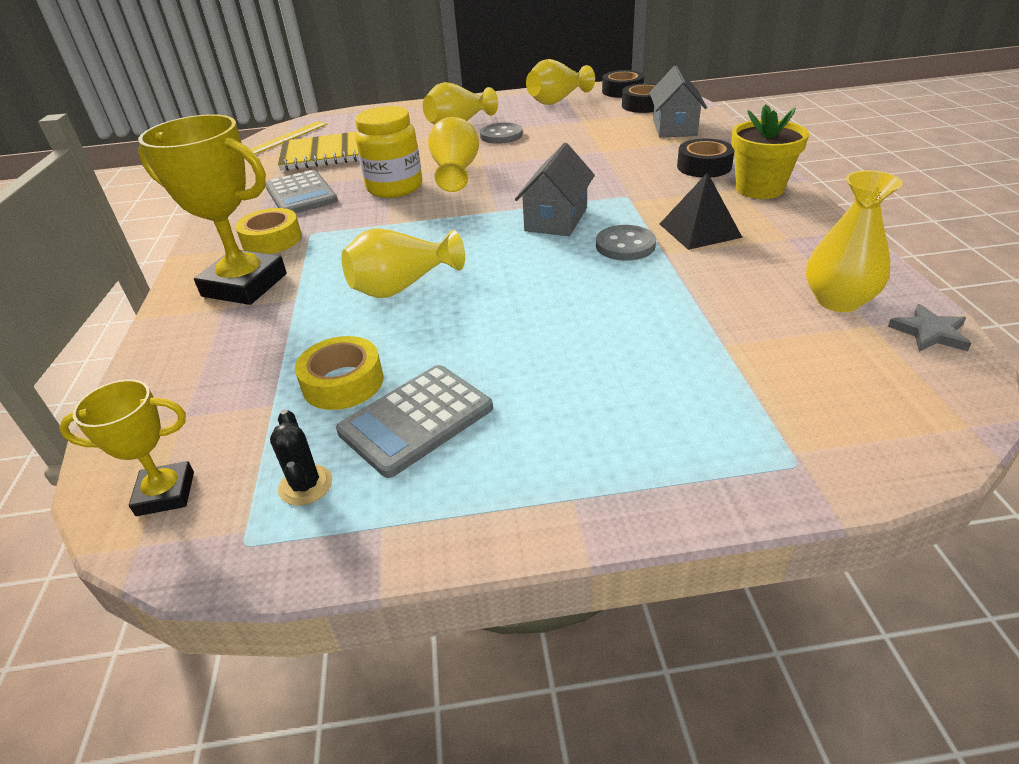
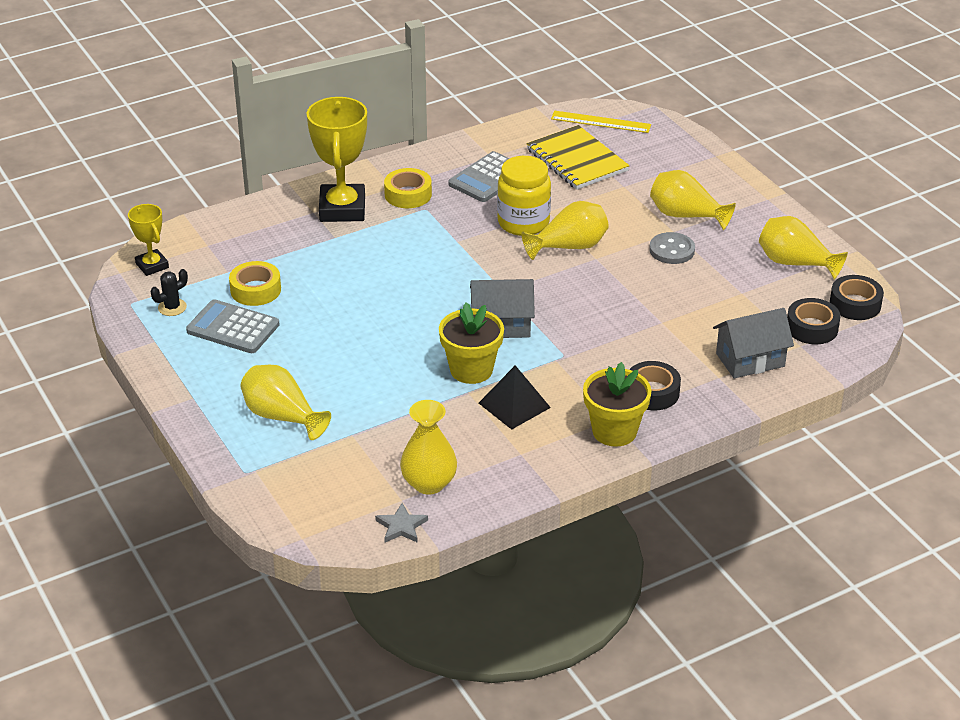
camera: 65 degrees right, 0 degrees up
(402, 287) = (367, 278): yellow vase -> yellow vase (282, 417)
(625, 245) = (471, 370): grey button -> yellow flower pot

